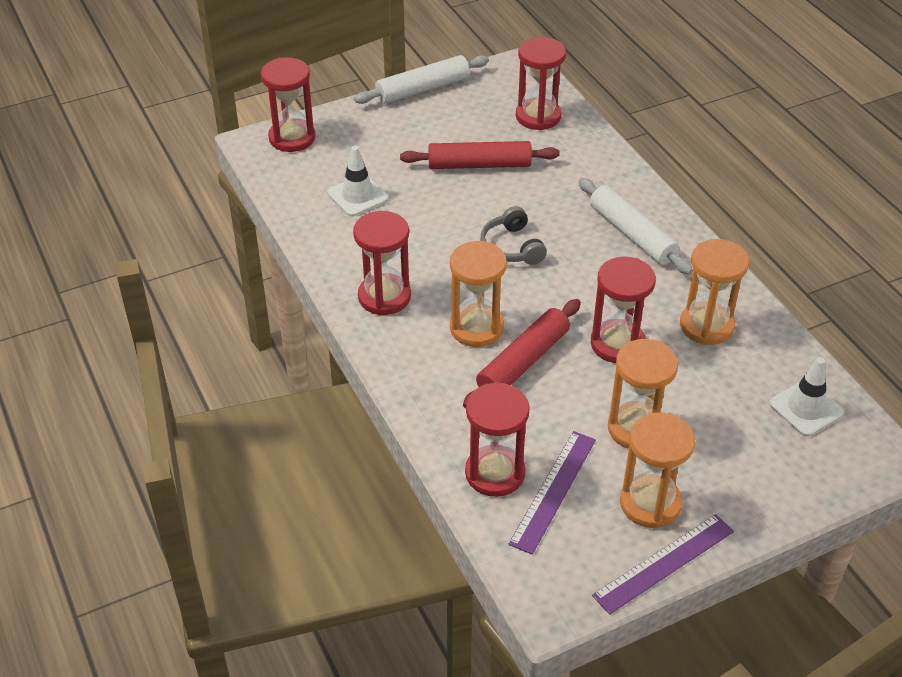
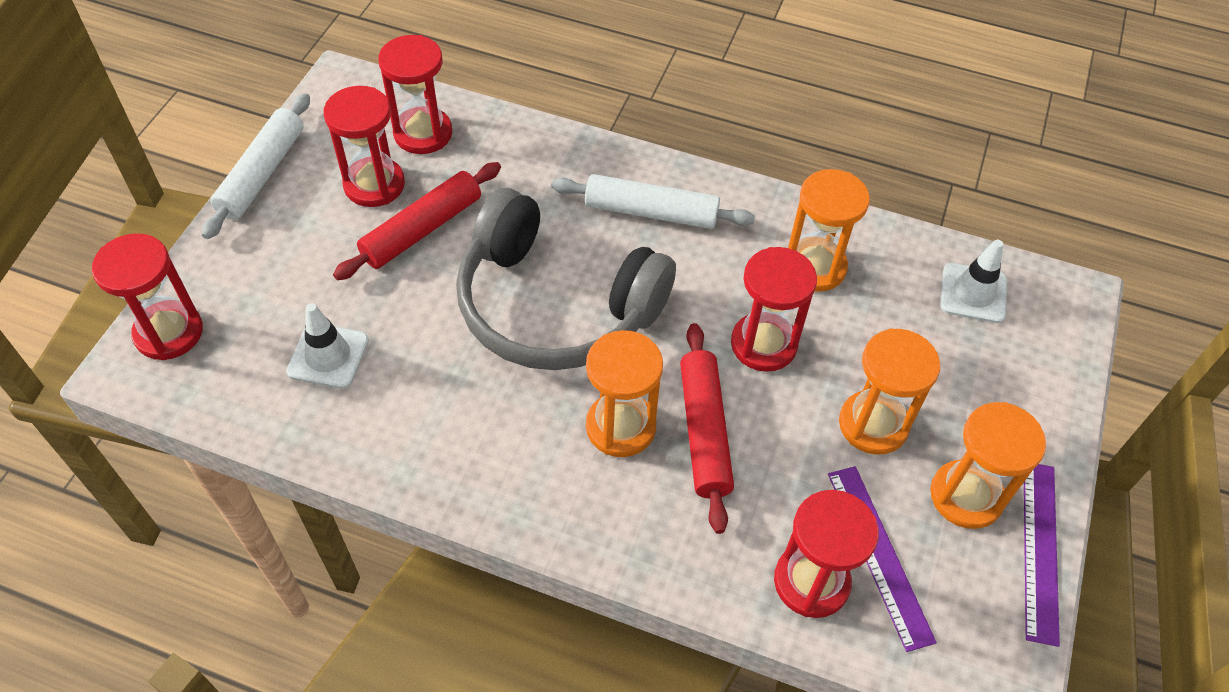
camera: 45 degrees left, 10 degrees up
(384, 297) = (489, 461): red hourglass -> red hourglass (374, 184)
(512, 247) = (556, 305): grey headphones -> grey headphones, size x2.35

